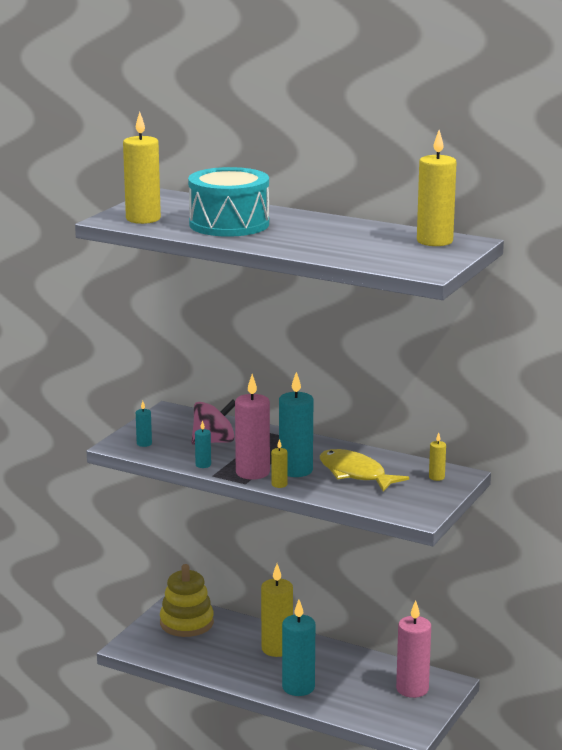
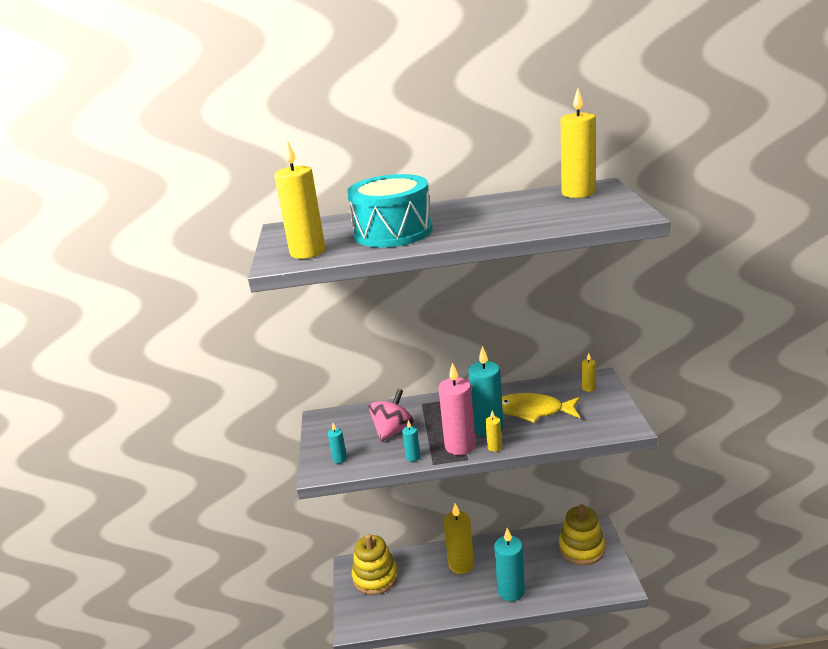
camera: 30 degrees left, 5 degrees up
(412, 689) = (581, 548): pink candle -> yellow stacking toy

